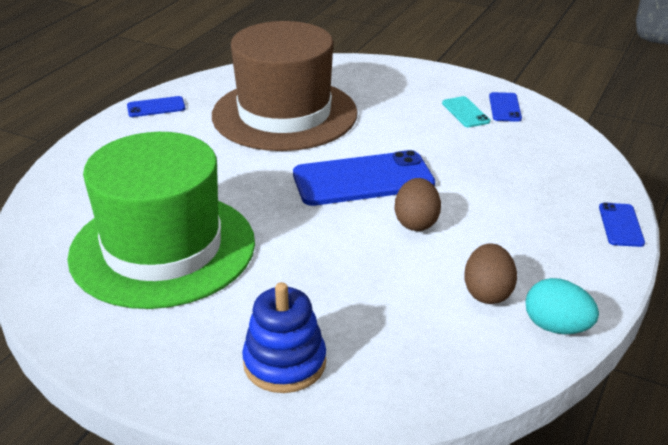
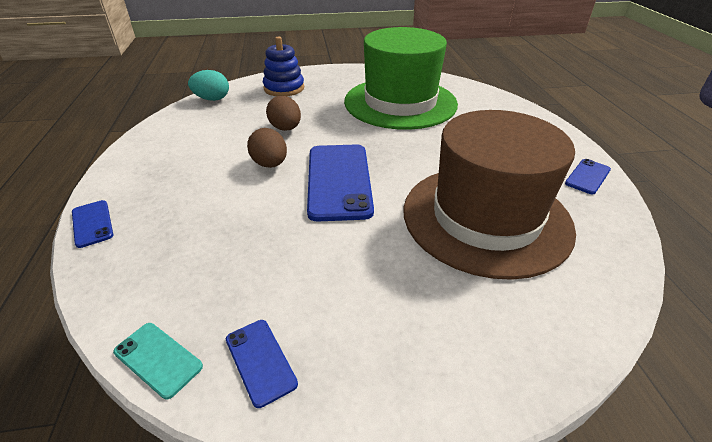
camera: 145 degrees right, 5 degrees up
(363, 179) = (339, 181): blue phone -> blue phone turned 45 degrees counterclockwise
(465, 112) = (309, 319): turquoise phone -> turquoise phone (158, 359)
(487, 293) = (197, 141): brown egg -> brown egg (285, 128)
(556, 327) = (148, 138): turquoise egg -> turquoise egg (212, 99)

